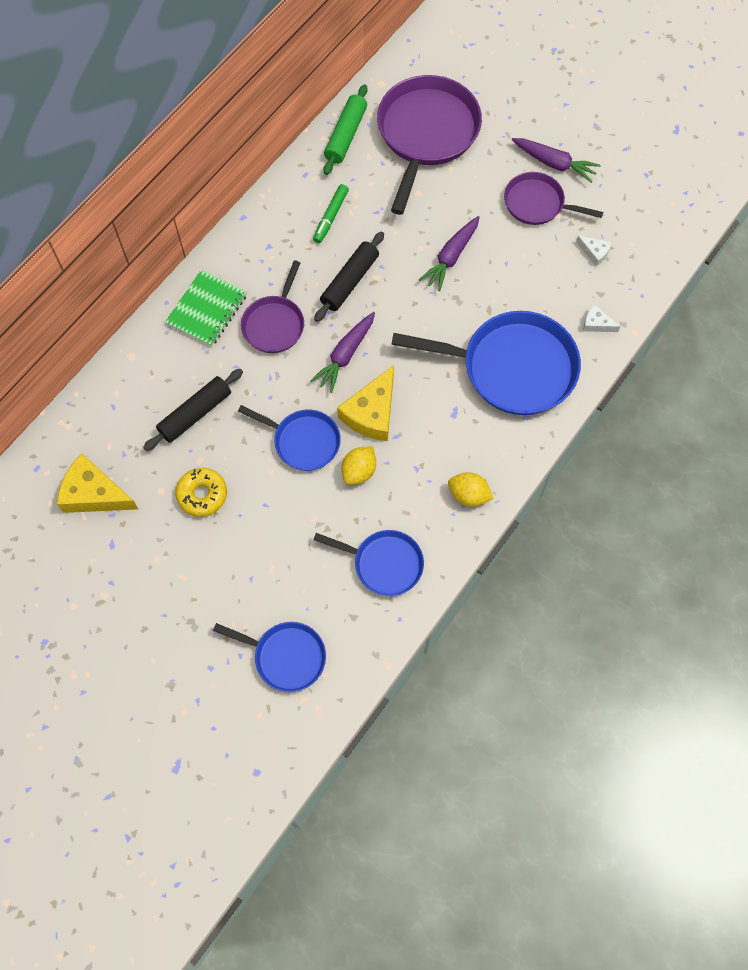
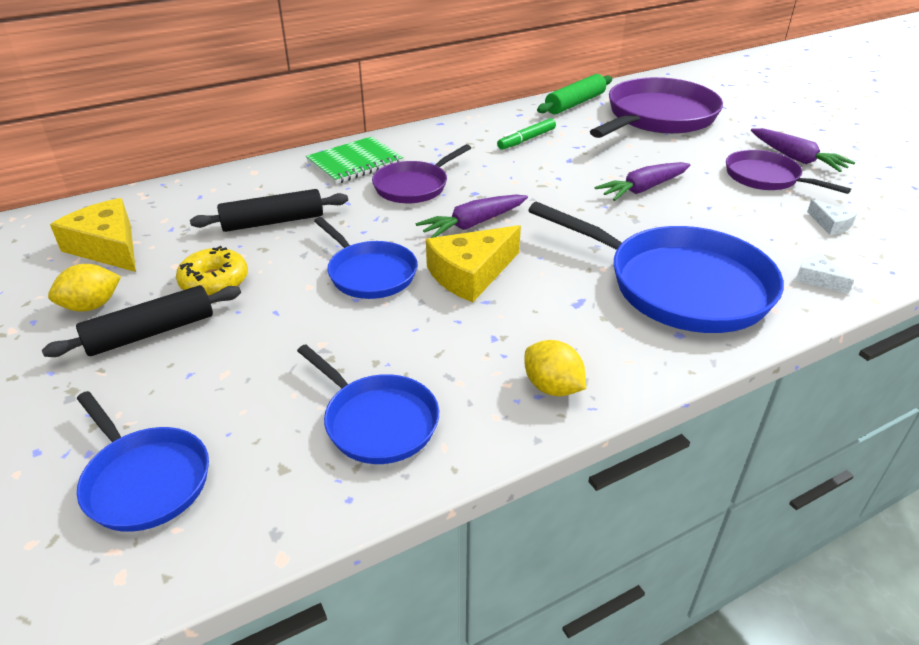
camera: 25 degrees right, 30 degrees down
(350, 281) = (516, 179): black rolling pin -> black rolling pin (151, 332)
(359, 471) = (416, 318): yellow lemon -> yellow lemon (92, 306)

